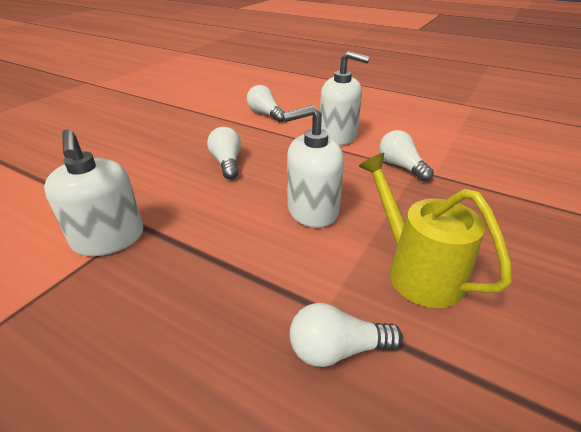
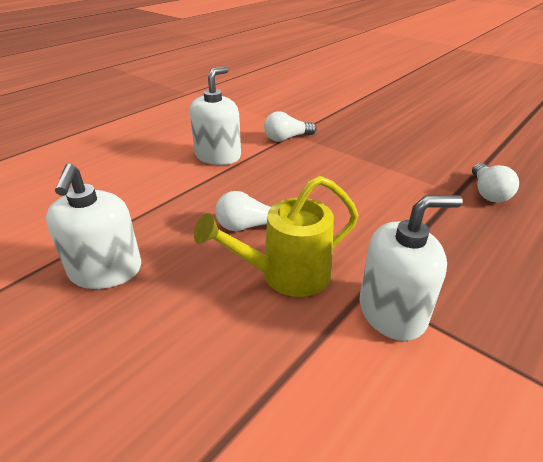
camera: 80 degrees left, 0 degrees up
(265, 114) = (130, 192): white light bulb -> none
(312, 210) = (346, 184): white soap dispenser -> white soap dispenser (106, 271)
(416, 270) = (414, 157): yellow watering can -> yellow watering can (286, 275)

